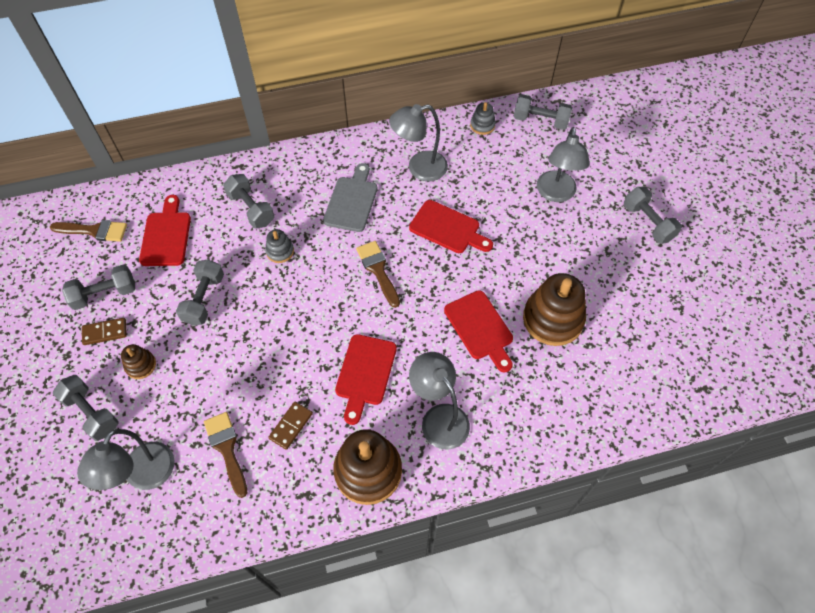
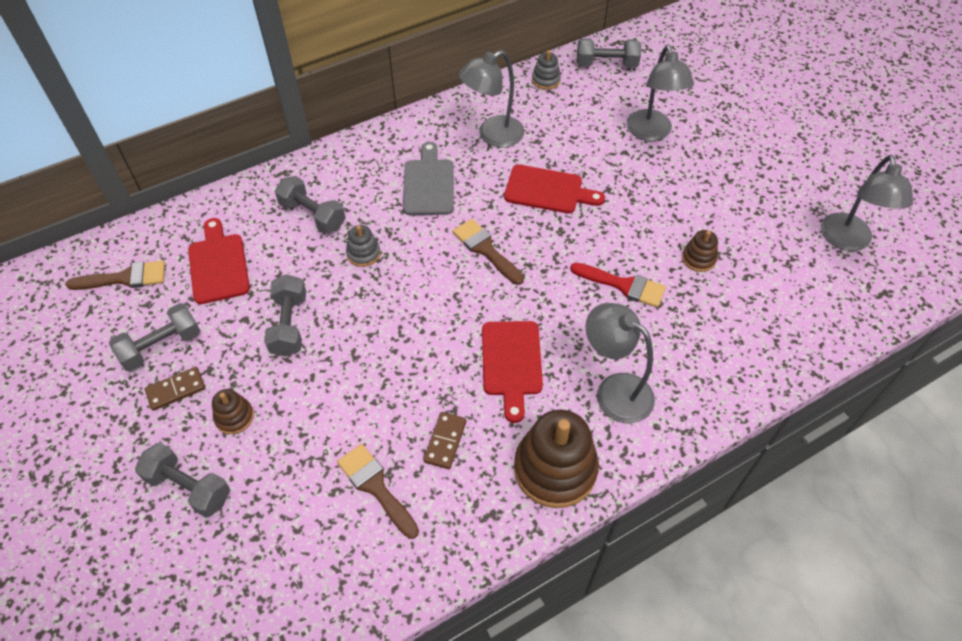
camera: 15 degrees left, 5 degrees down
(144, 476) = (281, 545): grey lamp -> grey lamp (847, 241)
(480, 328) = (623, 285): red cutting board -> red brush
(553, 319) = (698, 258): brown stacking toy -> brown stacking toy, size x0.49
(648, 222) = (758, 142): grey dumbbell -> none

